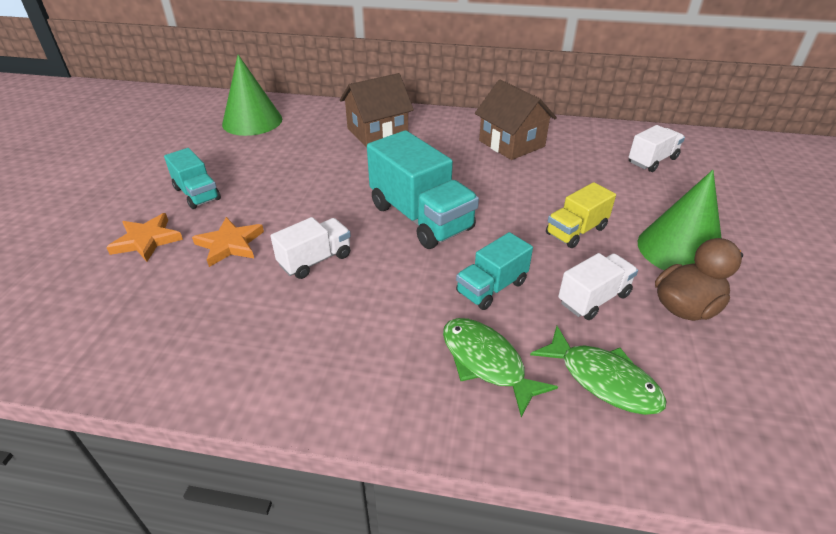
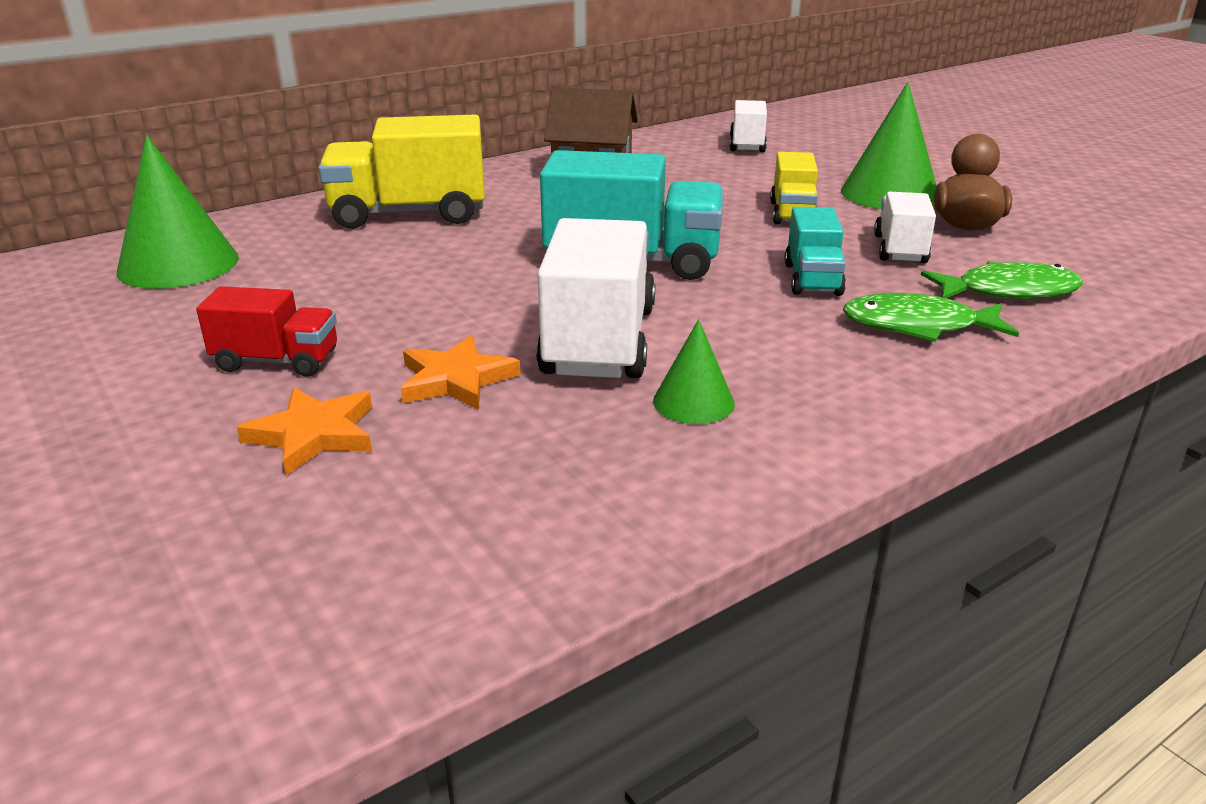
camera: 45 degrees left, 10 degrees down
(197, 194) = (277, 361): turquoise truck -> red truck
(285, 325) = (693, 402): none -> green cone
(315, 260) = (599, 341): white truck -> white truck, size x1.78
(377, 132) = (409, 214): brown house -> yellow truck

